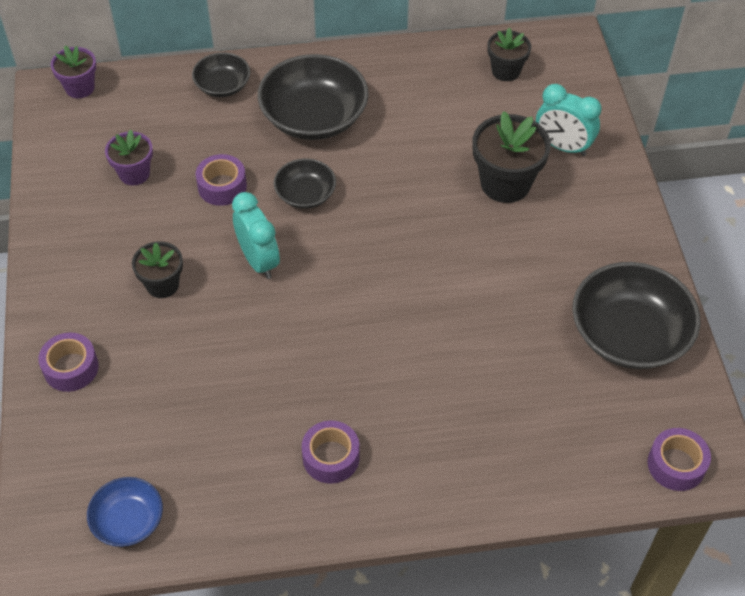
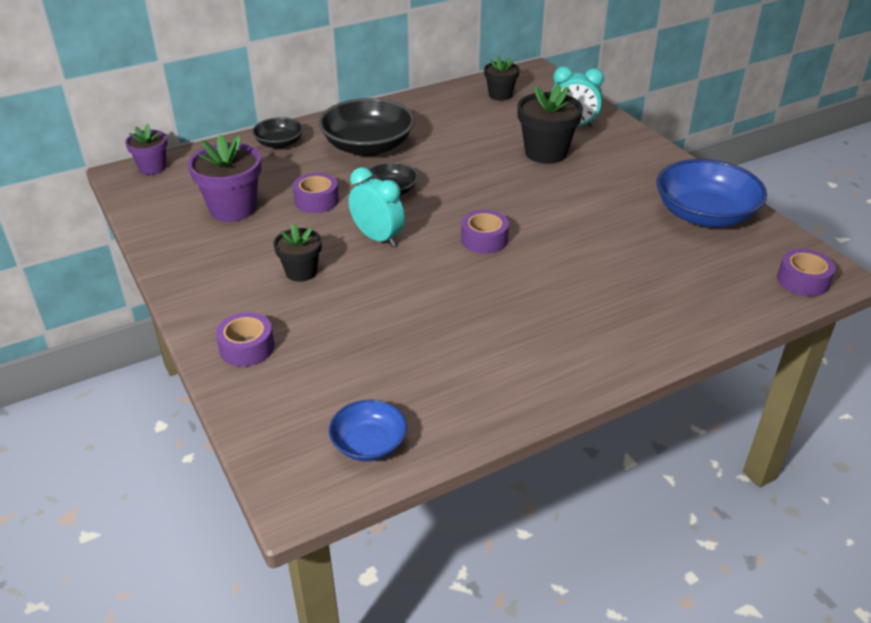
camera: 20 degrees left, 15 degrees down
(134, 173) = (233, 208): purple flower pot -> purple flower pot, size x1.63
(331, 457) = (527, 348): purple tape -> purple tape (484, 239)
(629, 334) = (704, 214): black bowl -> blue bowl

